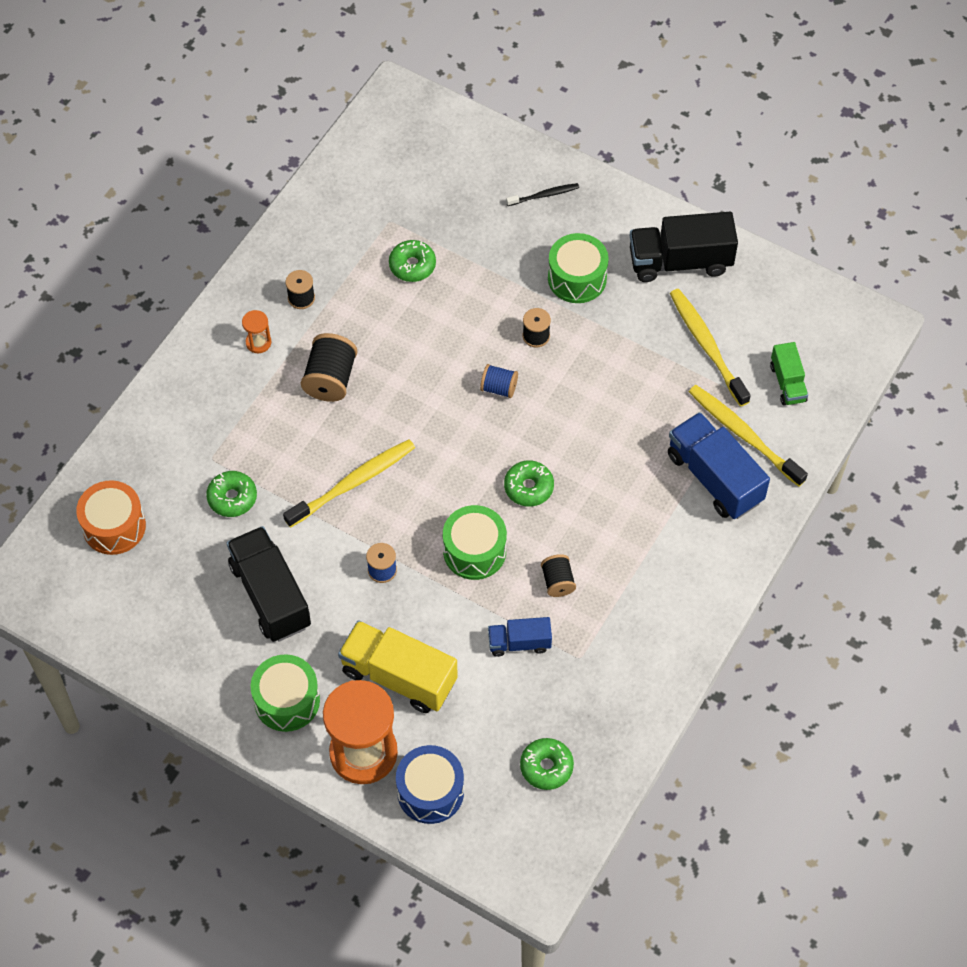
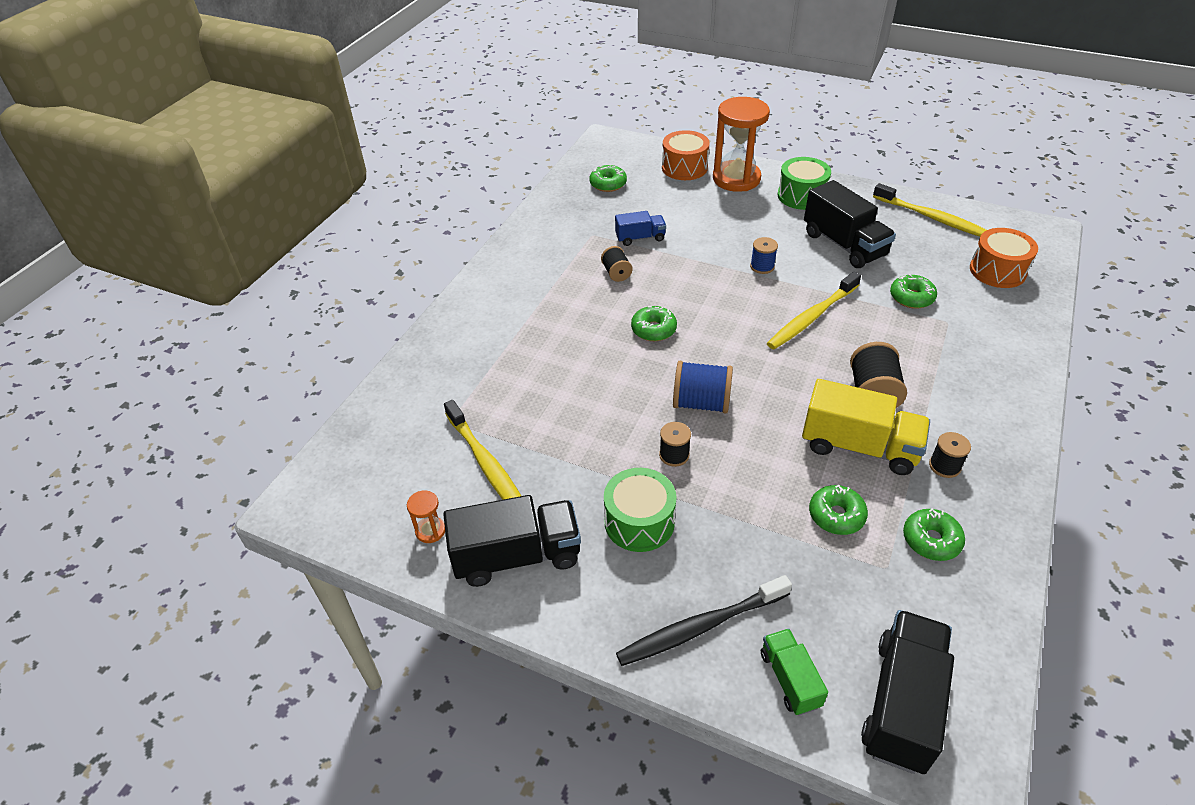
camera: 175 degrees right, 15 degrees down
(258, 342) = (964, 418): orange hourglass -> orange hourglass (430, 531)
(345, 237) = (931, 540): none -> green donut
(399, 676) = (725, 214): yellow truck -> yellow truck (859, 446)
(419, 135) = (901, 704): none -> black truck
(430, 791) = (684, 168): blue drum -> orange drum
(474, 551) = (690, 284): green drum -> none
(499, 388) = (701, 403): blue spool -> blue spool, size x1.66
(544, 195) = (699, 627): black toothbrush -> black toothbrush, size x1.87
(714, 478) = (483, 353): blue truck -> none
(743, 434) = (454, 389): yellow toothbrush -> yellow toothbrush (933, 218)
(787, 383) = (403, 438): green truck -> green truck (790, 679)

